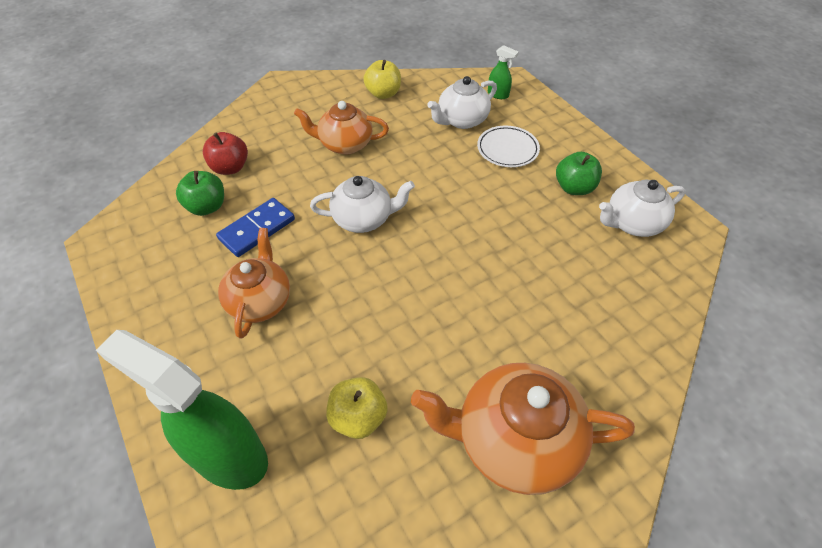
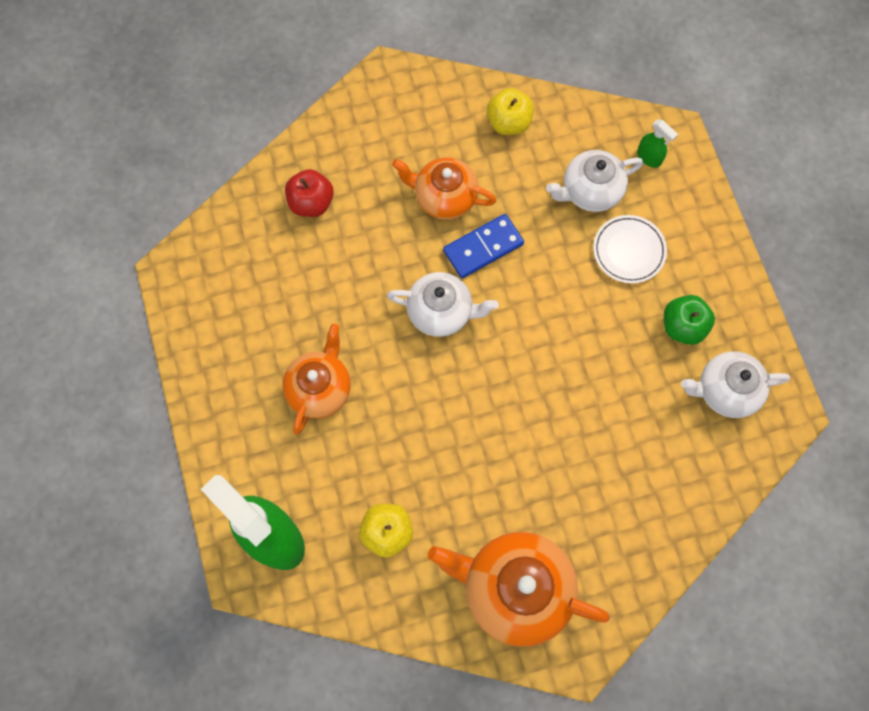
camera: 15 degrees right, 20 degrees up
(207, 207) = (281, 254): green apple -> none
(257, 229) = (328, 298): blue domino -> blue domino (483, 247)

